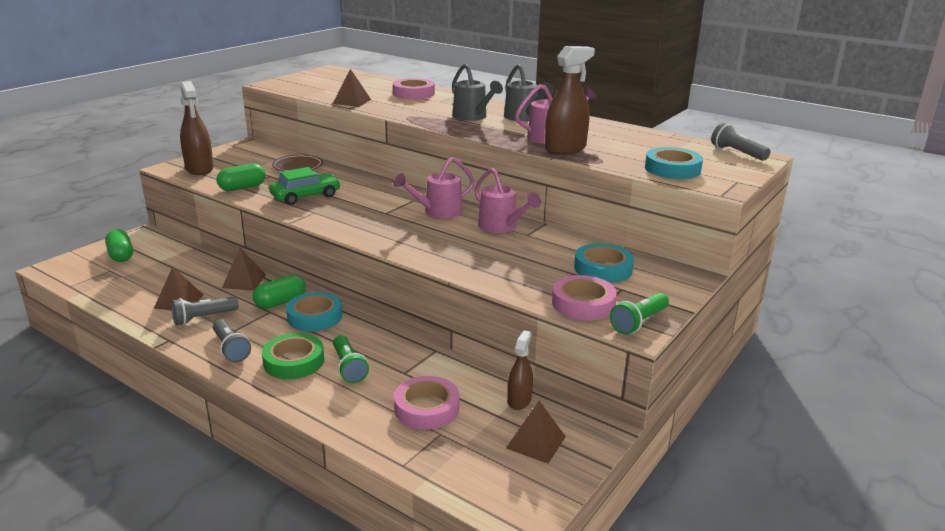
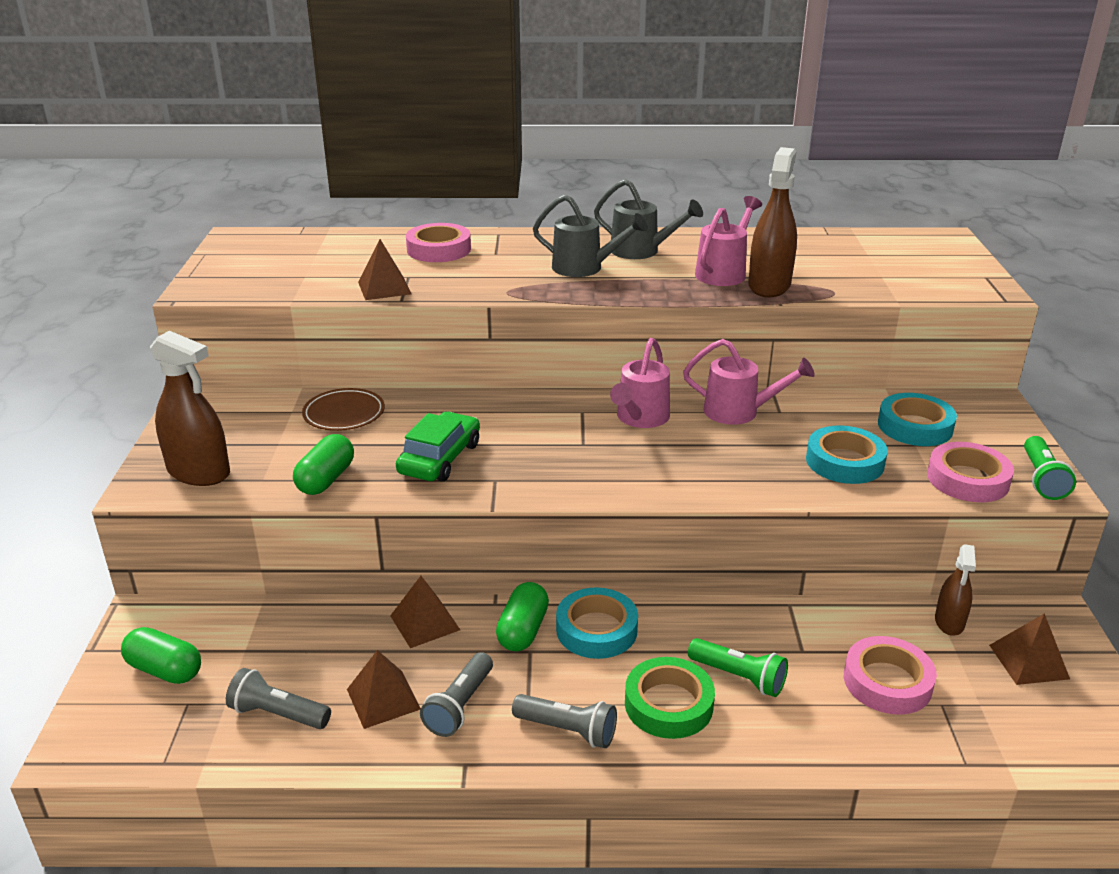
camera: 35 degrees left, 5 degrees up
(519, 400) = (949, 622): brown spray bottle -> brown spray bottle turned 150 degrees counterclockwise
(672, 169) = (910, 280): turquoise tape -> turquoise tape (844, 462)
(737, 153) = (921, 238): grey flashlight -> grey flashlight (278, 714)

